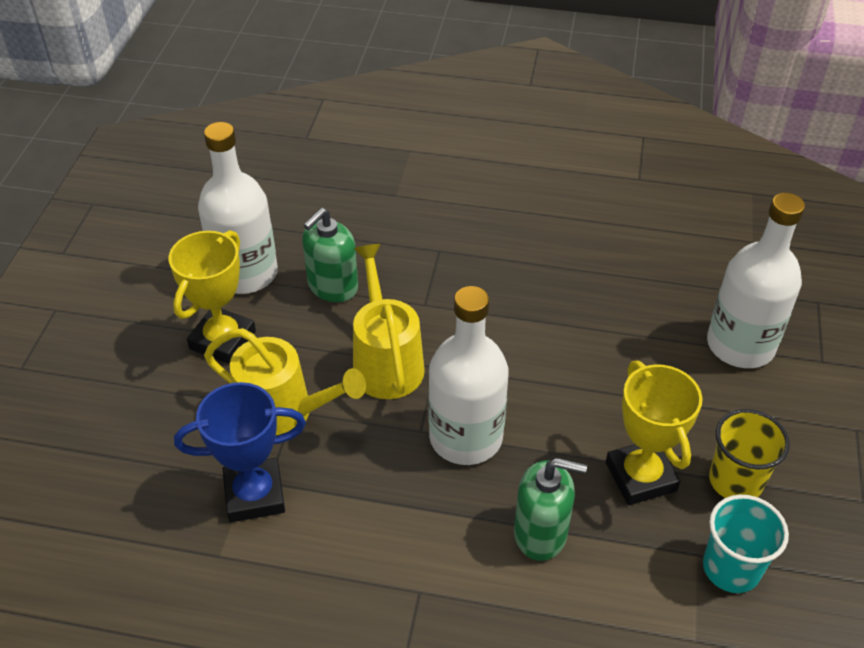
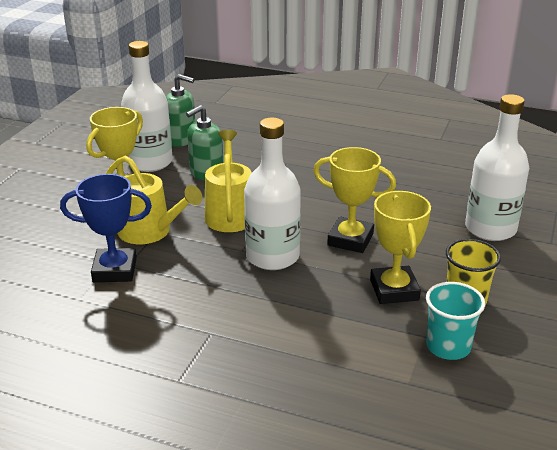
camera: 10 degrees right, 15 degrees down
(540, 533) = (310, 312): green soap dispenser -> green soap dispenser (181, 139)
(562, 390) = (350, 239): none -> yellow trophy

